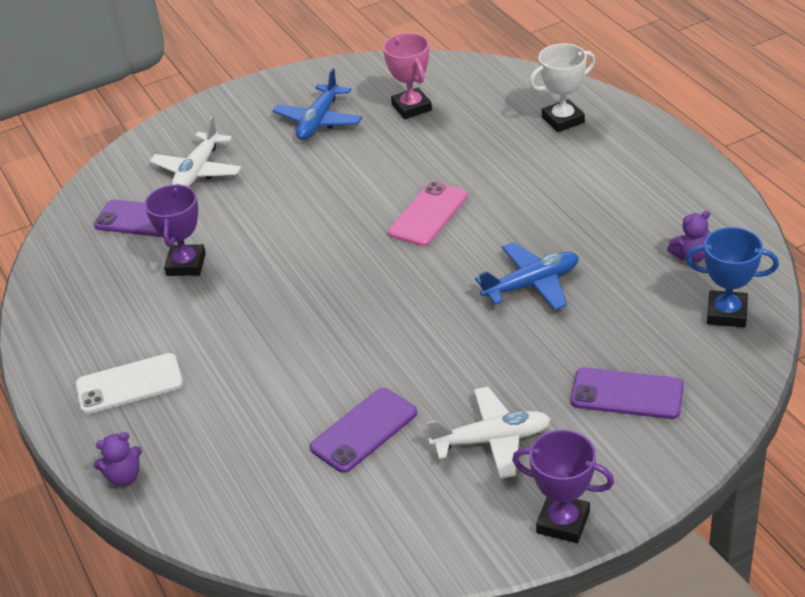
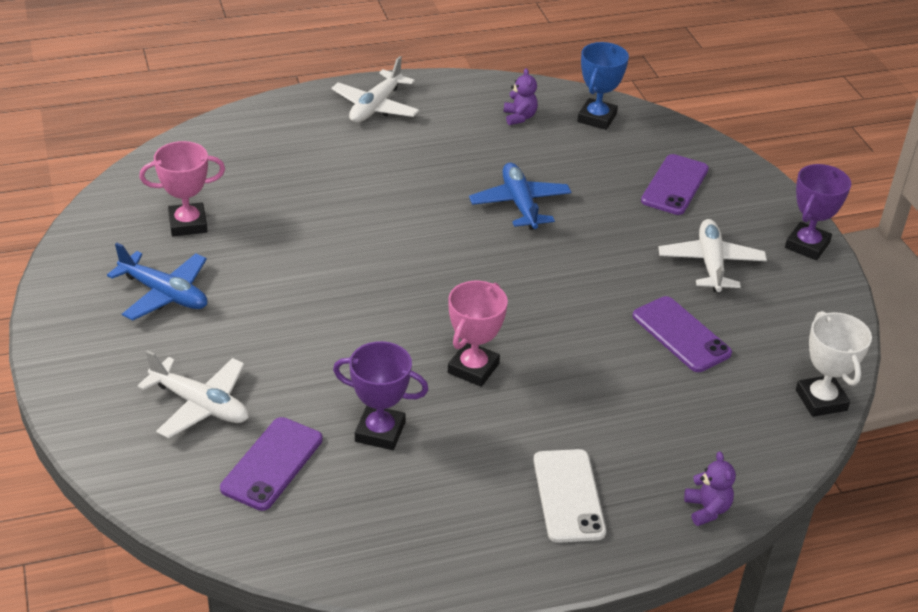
camera: 85 degrees left, 0 degrees up
(275, 300) = (473, 368): none -> pink trophy
(428, 214) = (385, 245): pink phone -> none
(563, 120) = (280, 136): white trophy -> white trophy (821, 400)
(647, 161) = (376, 107): none -> white plane

